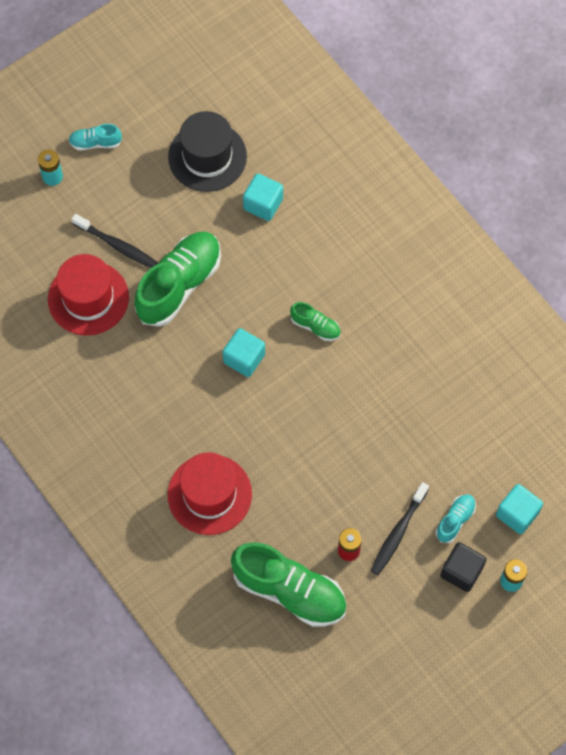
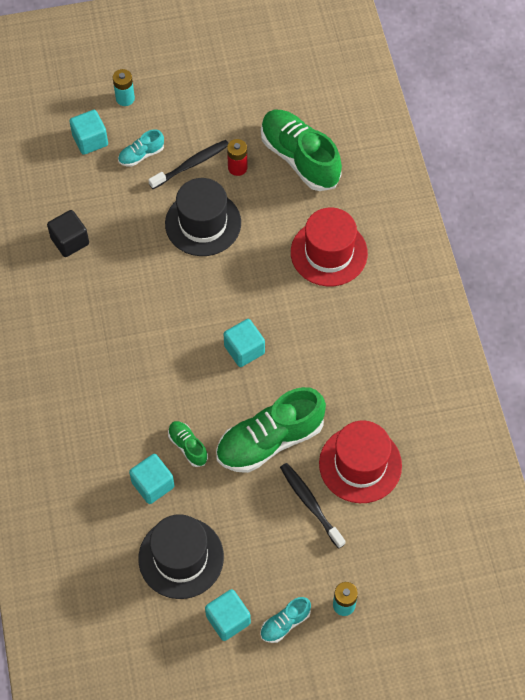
camera: 155 degrees left, 5 degrees down
(95, 143) = (285, 623): turquoise shoe -> turquoise shoe turned 120 degrees clockwise
(144, 126) = (228, 619): none -> turquoise cube
(315, 326) = (167, 351): green shoe -> green shoe (188, 446)
(351, 471) = (203, 223): none -> black hat
(461, 571) = (158, 119): black cube -> black cube (70, 241)

